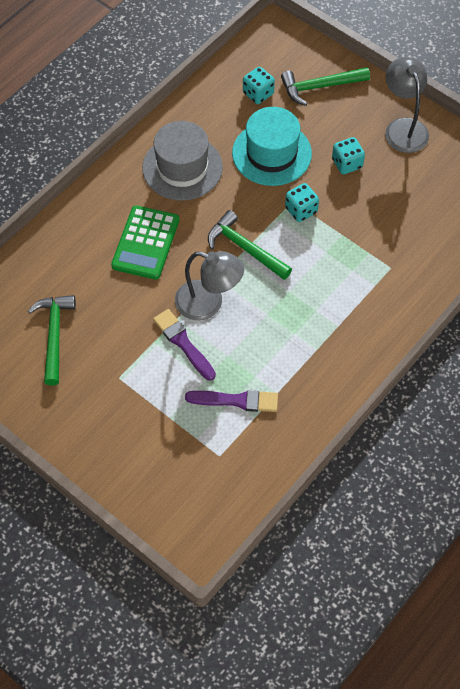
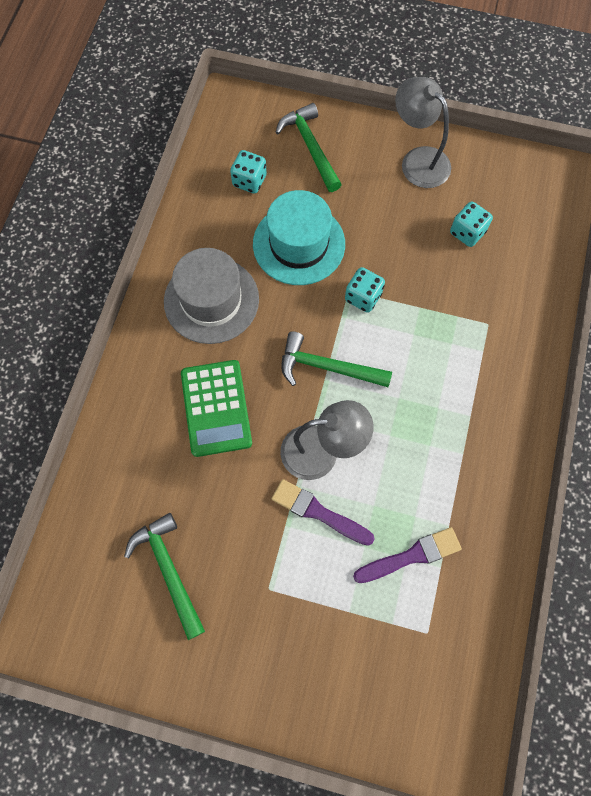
camera: 25 degrees left, 10 degrees up
(320, 87) = (310, 147): green hammer -> green hammer turned 105 degrees clockwise
(347, 163) = (382, 224): turquoise dice -> turquoise dice (467, 232)

